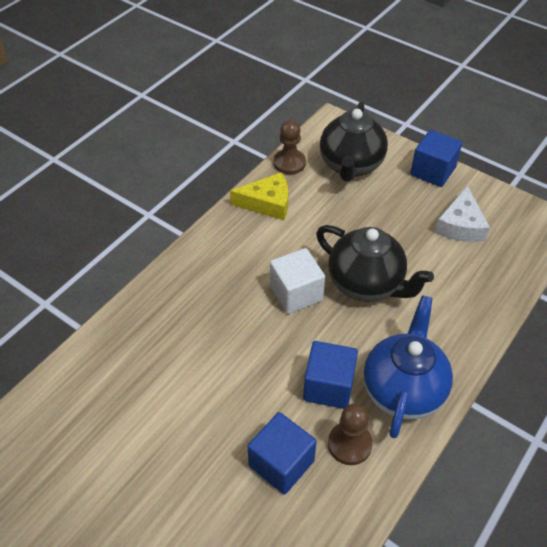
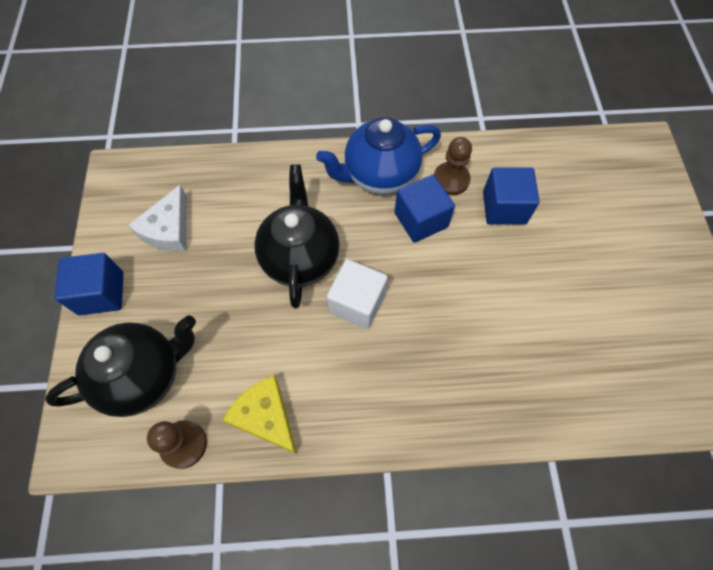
camera: 130 degrees left, 15 degrees up
(460, 225) = (168, 229): white cheese -> white cheese turned 135 degrees clockwise

